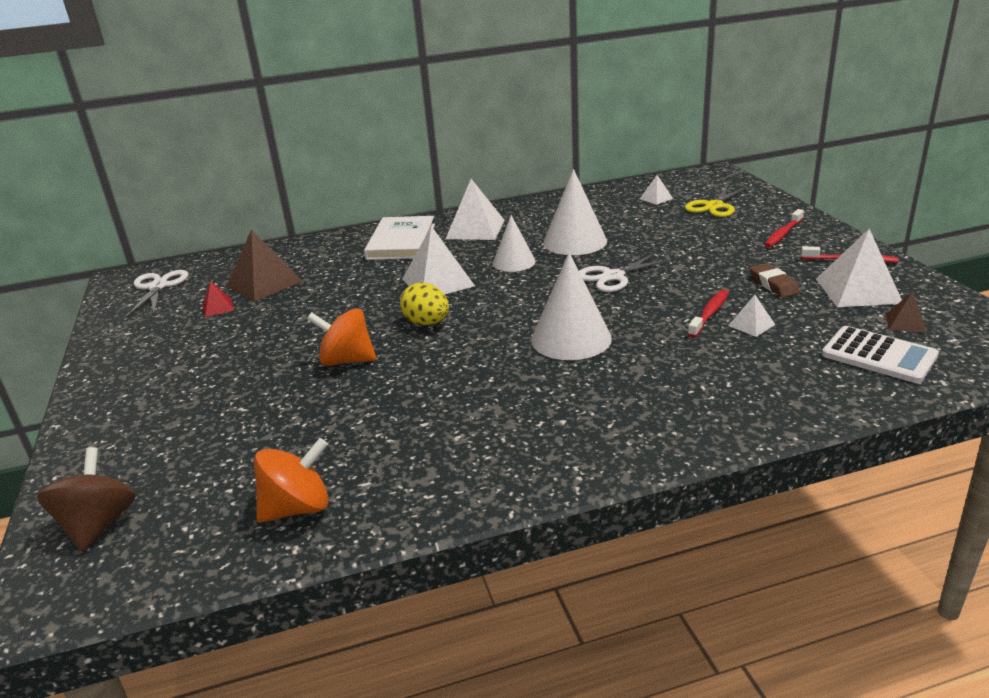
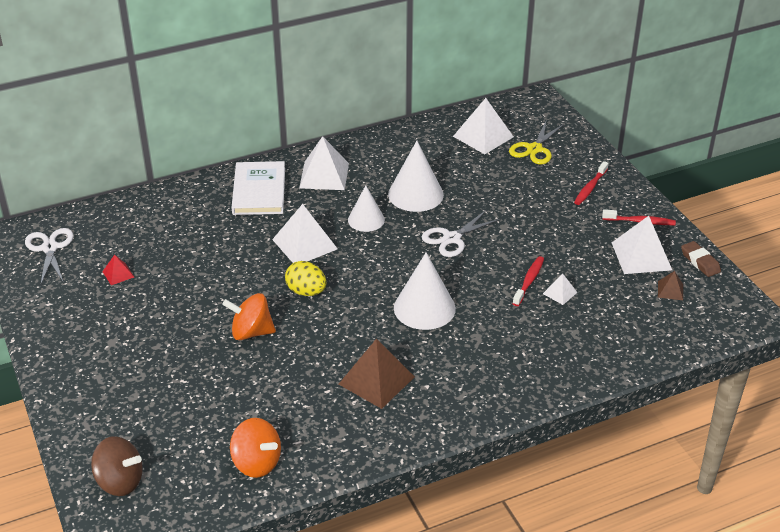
camera: 10 degrees left, 10 degrees up
(98, 525) = (120, 481): brown spinning top -> brown spinning top turned 120 degrees clockwise
(264, 283) = (149, 244): brown pyramid -> brown pyramid (376, 380)
(297, 508) = (256, 463): orange spinning top -> orange spinning top turned 75 degrees clockwise
(656, 198) = (483, 136): white pyramid -> white pyramid, size x2.03
(773, 285) = (579, 249): brown eraser -> brown eraser (700, 262)
(879, 355) = (647, 322): white calculator -> none

